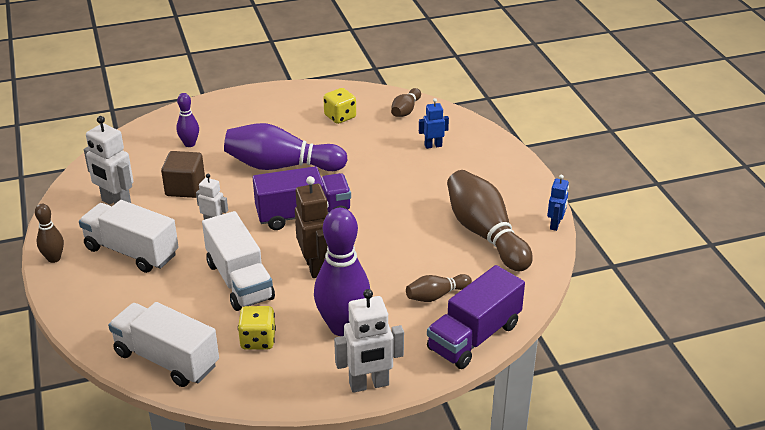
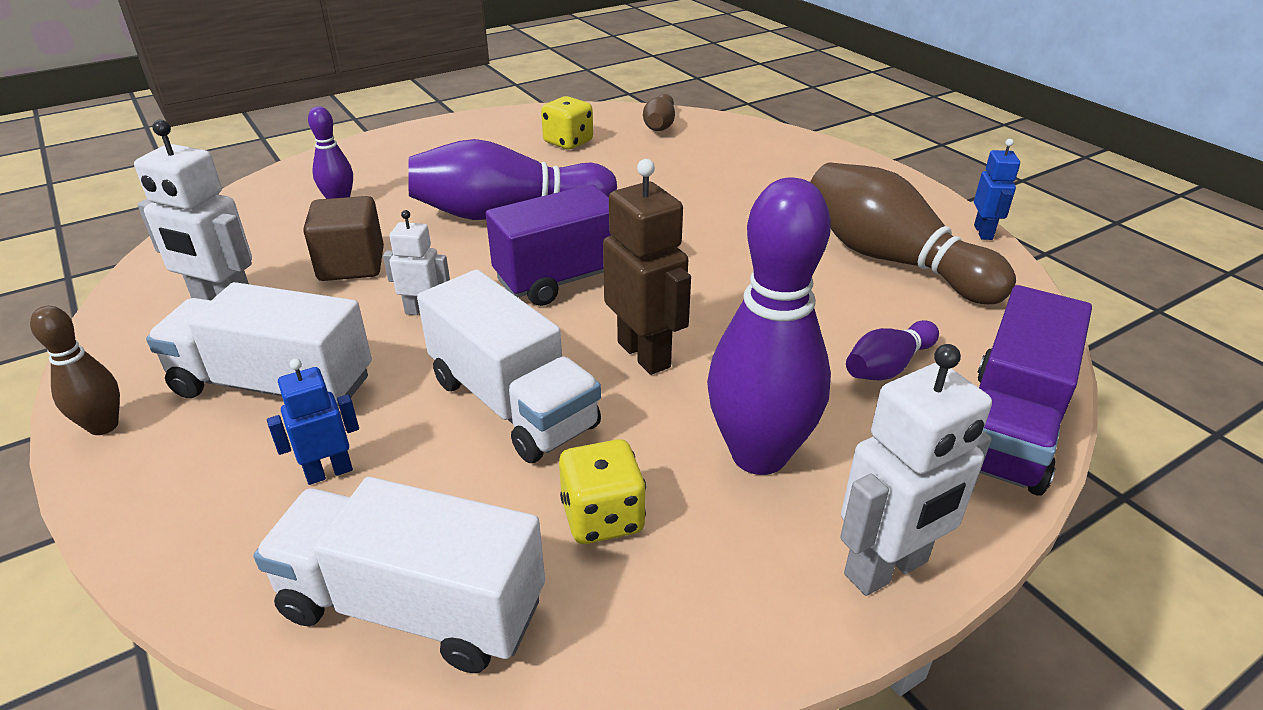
camera: 15 degrees left, 0 degrees up
(433, 145) = (727, 159): blue robot -> blue robot (329, 472)
(436, 295) = (887, 367): brown bowling pin -> purple bowling pin

